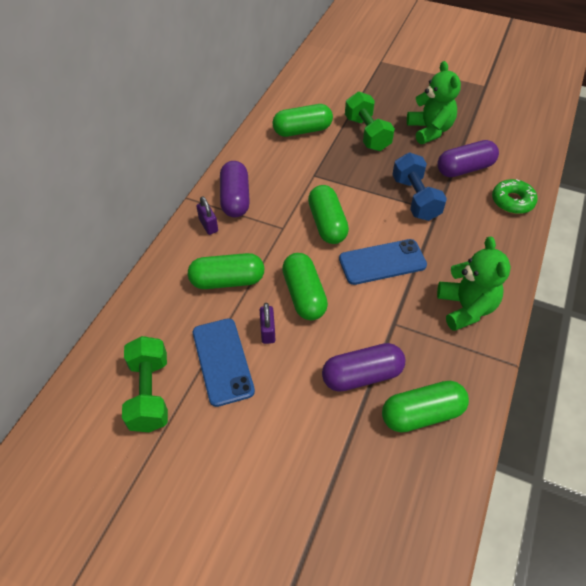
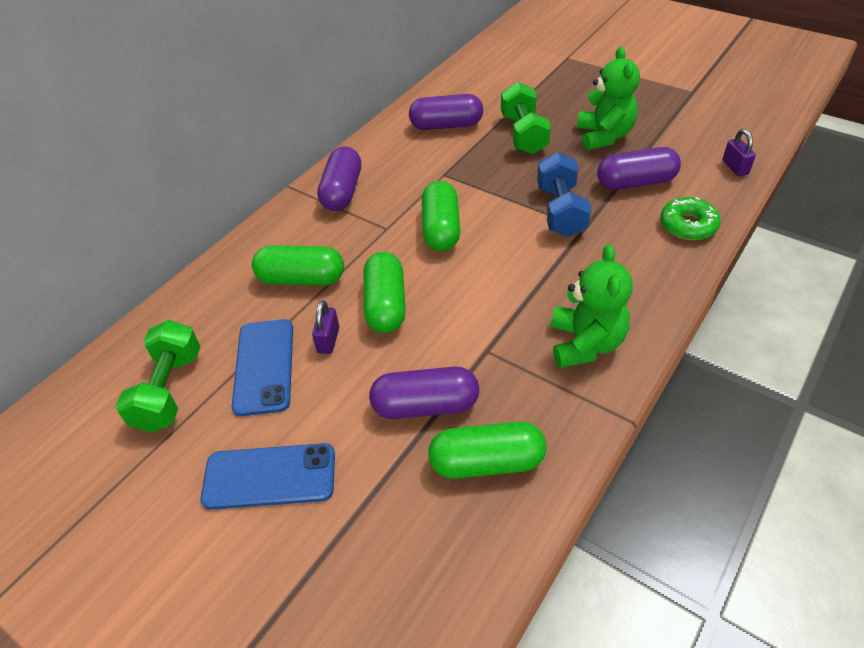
camera: 15 degrees right, 5 degrees down
(208, 225) = (301, 217): purple padlock -> purple padlock (735, 167)
(302, 130) = (446, 125): green capsule -> purple capsule
(382, 262) = (495, 278): blue phone -> blue phone (269, 476)

